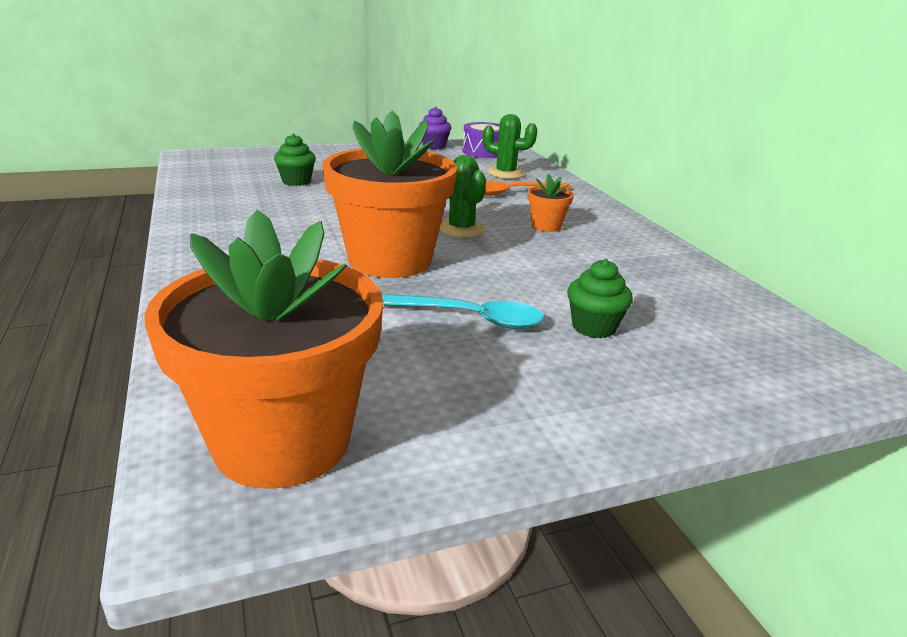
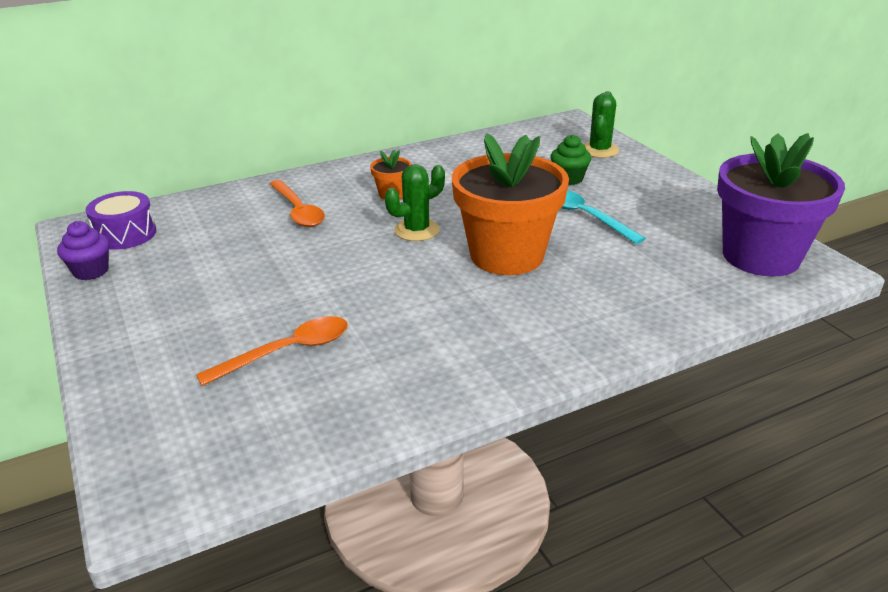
camera: 95 degrees left, 5 degrees up
(282, 441) = (761, 256): orange flower pot -> purple flower pot
(296, 181) = (287, 352): green cupcake -> orange spoon
(468, 318) = (585, 217): turquoise spoon -> turquoise spoon turned 45 degrees counterclockwise
(505, 173) = (226, 217): green cactus -> green cactus (599, 150)

